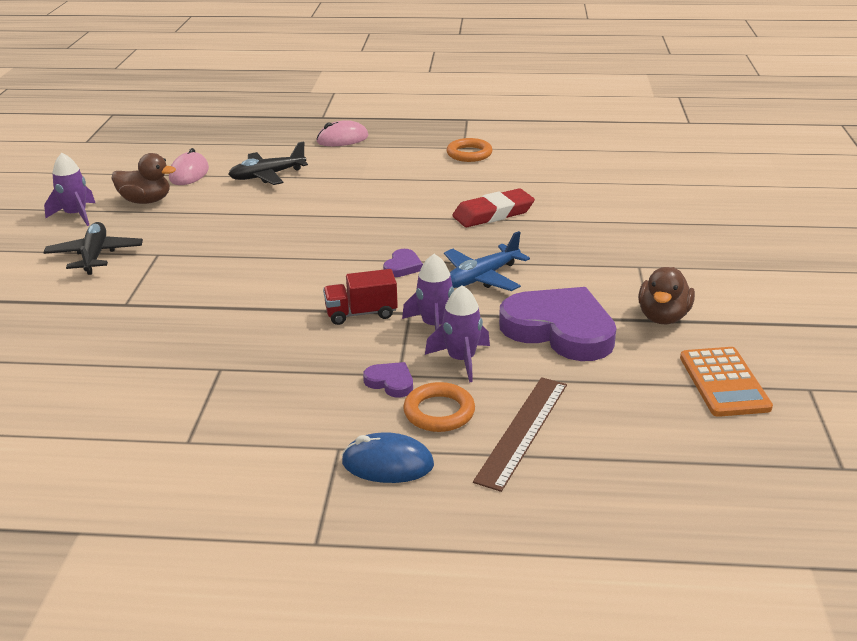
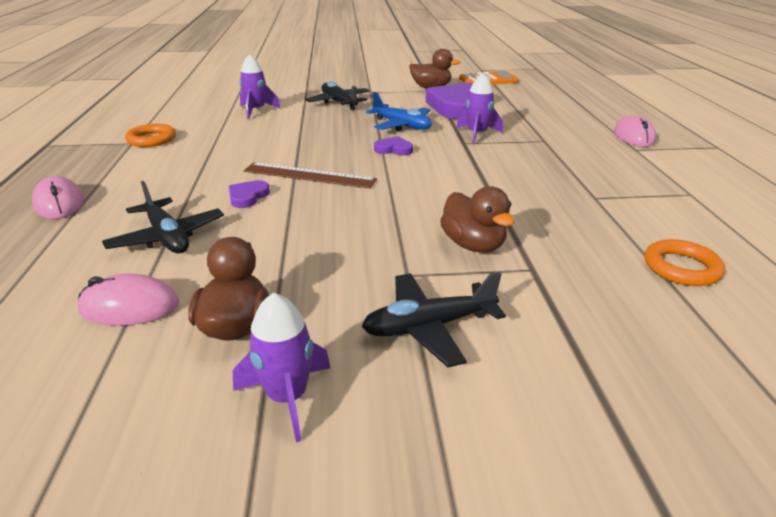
camera: 100 degrees left, 0 degrees up
(177, 284) = (473, 245): none -> brown duck
(361, 313) = (476, 157): red truck -> none
(387, 464) = (634, 136): blue mouse -> pink mouse
(390, 382) = (555, 141): purple heart -> purple heart (248, 197)
(439, 412) = (572, 128): orange ring -> orange ring (681, 268)
(461, 360) = (513, 126): purple rocket -> purple rocket (256, 111)
(493, 213) = (291, 126): red eraser -> none
(522, 431) = (569, 111): brown ruler -> brown ruler (309, 175)
(583, 242) = (339, 103): none -> black plane

